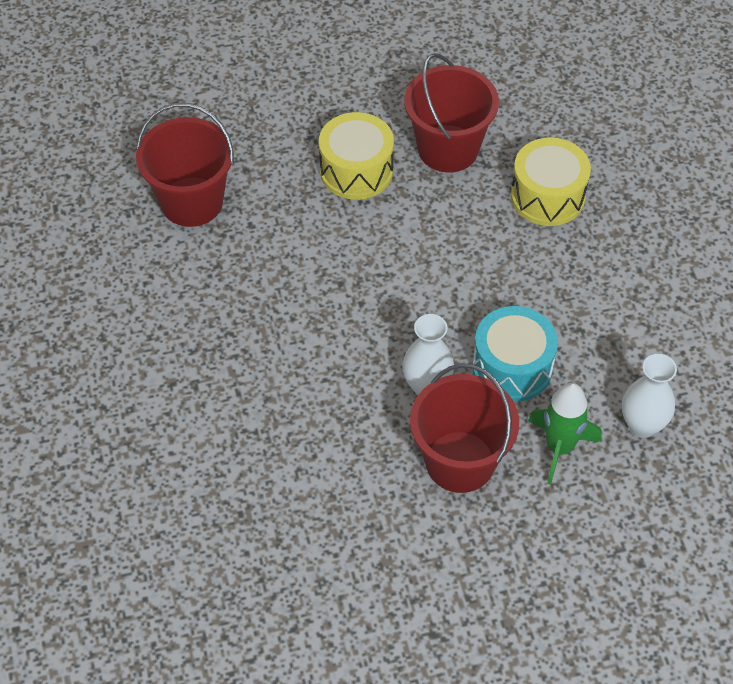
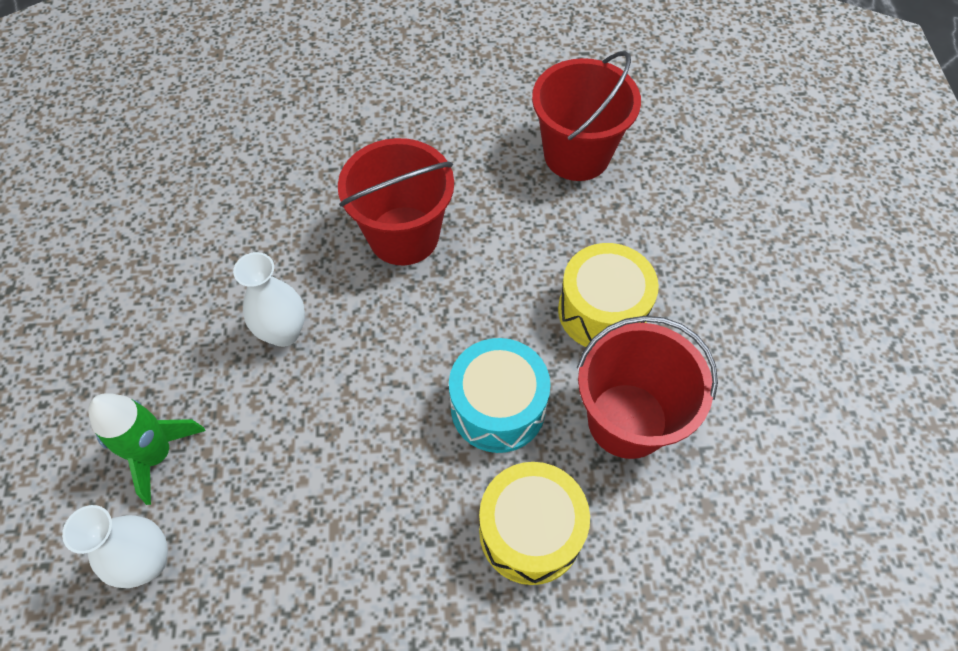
camera: 100 degrees right, 5 degrees up
(460, 462) = (181, 347): red bucket -> red bucket (403, 235)
(512, 367) = (280, 426): turquoise drum -> turquoise drum (498, 407)

